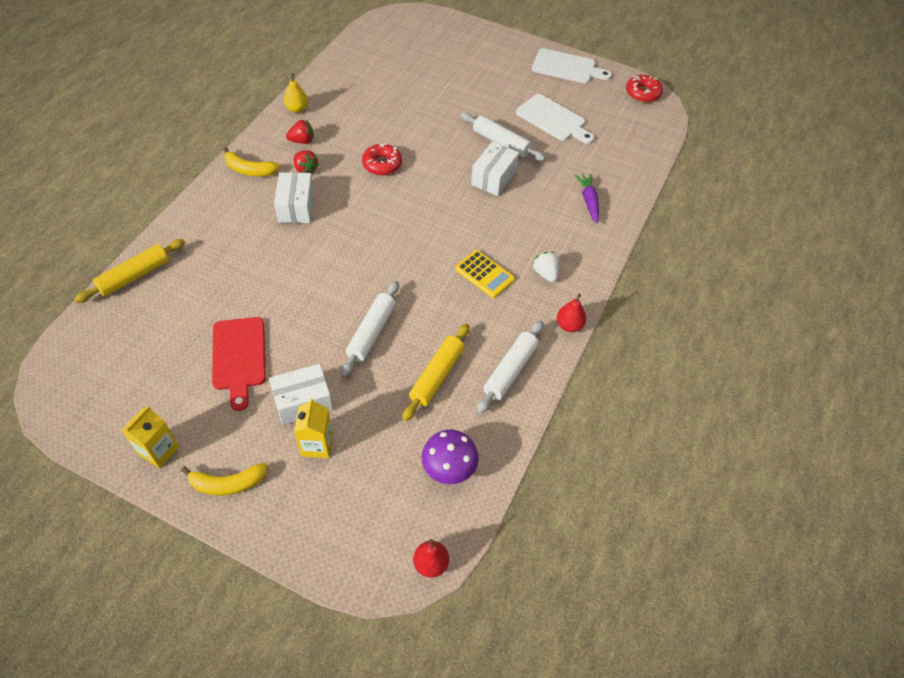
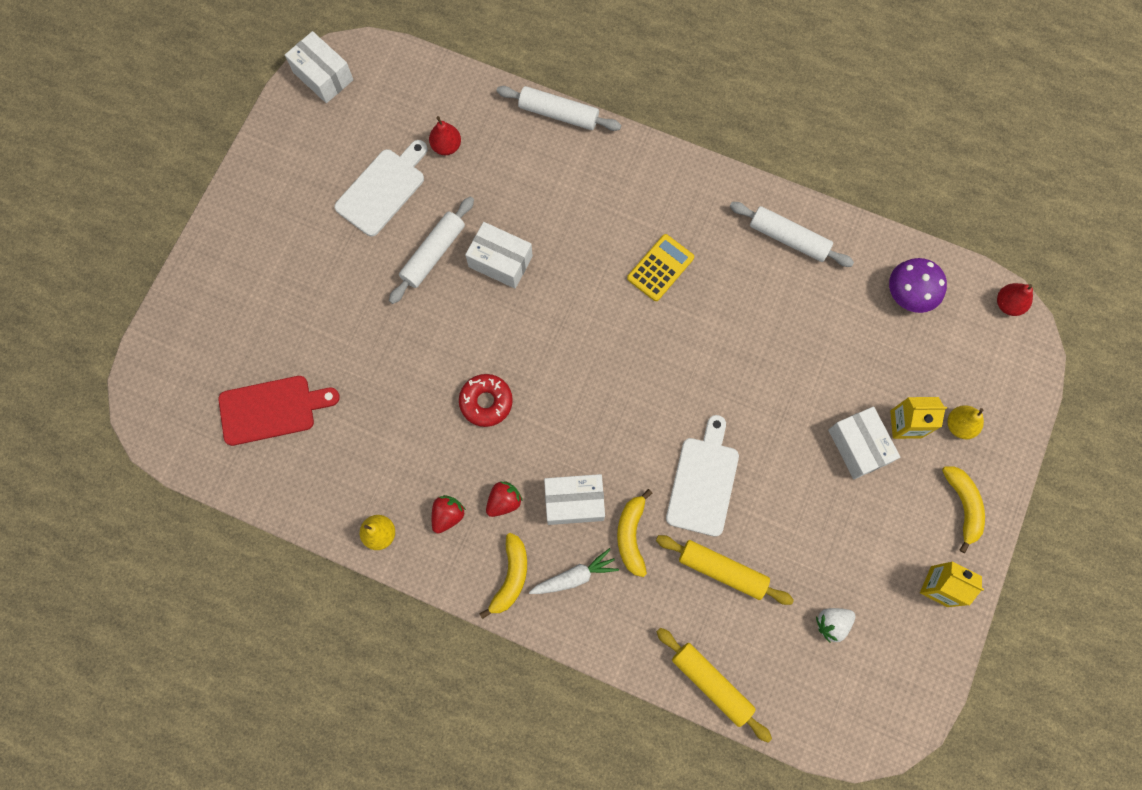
camera: 90 degrees left, 20 degrees up
(239, 357) = (812, 527): red cutting board -> red cutting board (272, 409)
(240, 203) = (574, 576): none -> white carrot
(262, 238) = (631, 535): none -> yellow banana
(302, 141) = (448, 515): red strawberry -> red strawberry turned 45 degrees clockwise
(307, 493) = (959, 425): none -> yellow pear
(371, 332) = (758, 385): white rolling pin -> white rolling pin (558, 114)
(437, 376) = (805, 312): yellow rolling pin -> yellow rolling pin (722, 570)
(545, 273) = (651, 202): white strawberry -> white strawberry (832, 623)
(566, 67) = (270, 169): white cutting board -> white cutting board (703, 481)
(569, 325) = (722, 179): red pear -> red pear (446, 146)
(588, 201) = (532, 151): purple carrot -> none
(643, 93) = (323, 76): red donut -> white box

